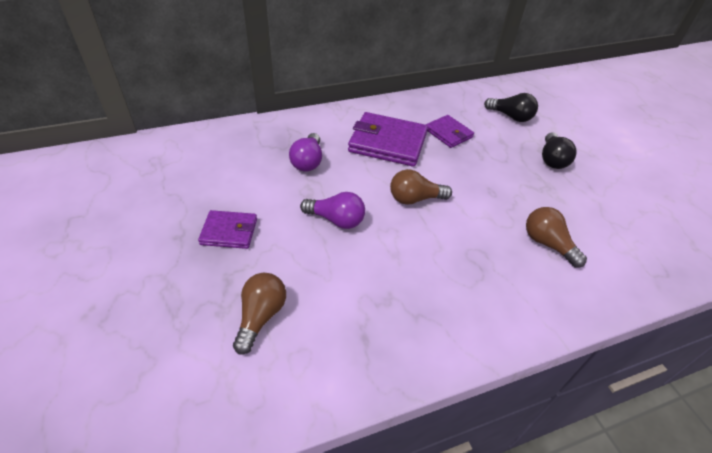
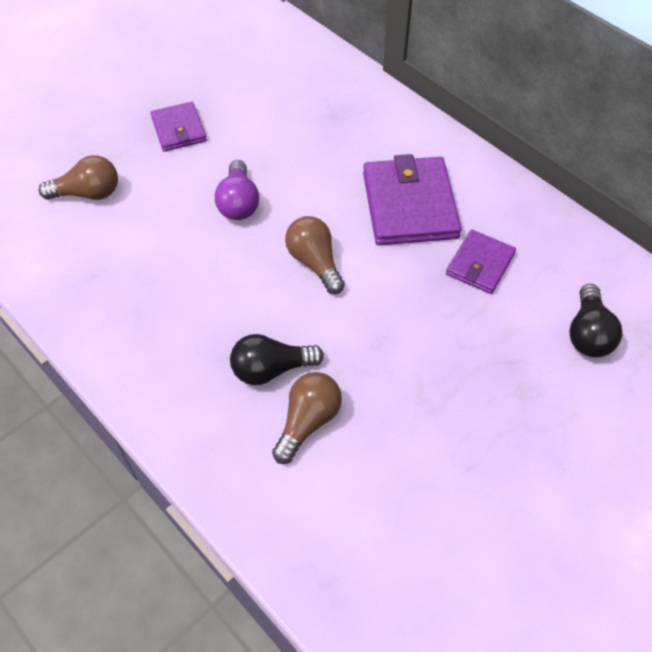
camera: 70 degrees right, 10 degrees up
(308, 161) = (321, 145): purple light bulb -> none
(552, 159) = (506, 407): black light bulb -> black light bulb (271, 369)

